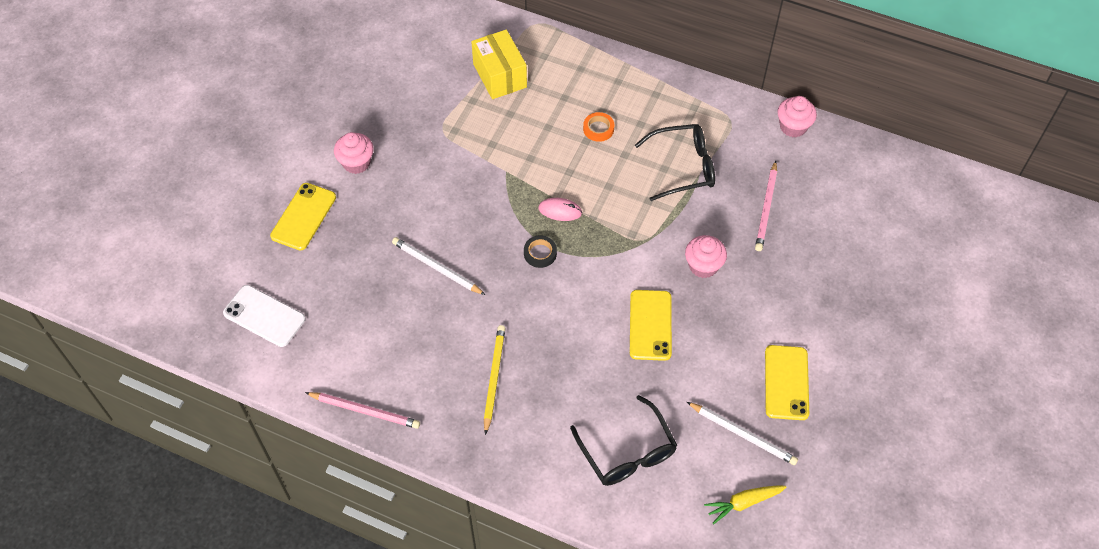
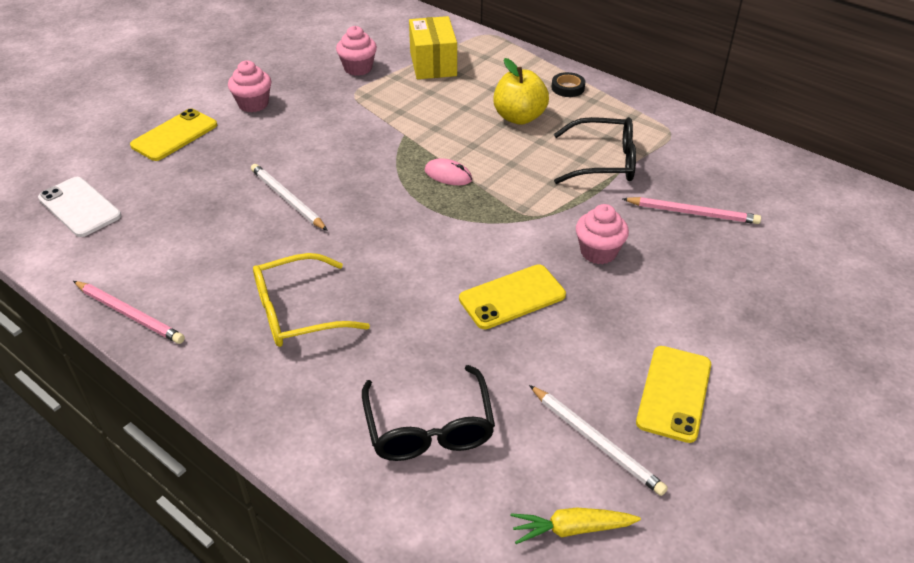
camera: 15 degrees right, 15 degrees down
(494, 378) = (297, 312): yellow pencil -> yellow glasses
(540, 253) = (409, 207): black tape -> black tape (567, 88)
(598, 129) = (519, 117): orange tape -> yellow apple
(650, 325) = (512, 297): yellow phone -> yellow phone turned 45 degrees clockwise
(766, 208) = (693, 213): pink pencil -> pink pencil turned 105 degrees counterclockwise
(793, 127) = (743, 148): pink cupcake -> pink cupcake (358, 68)

